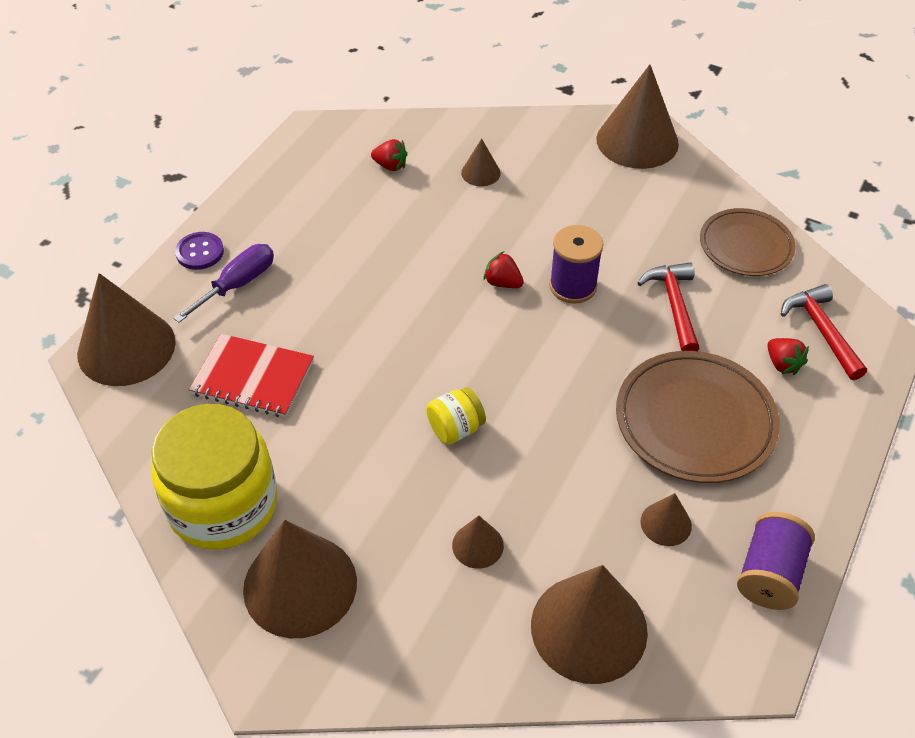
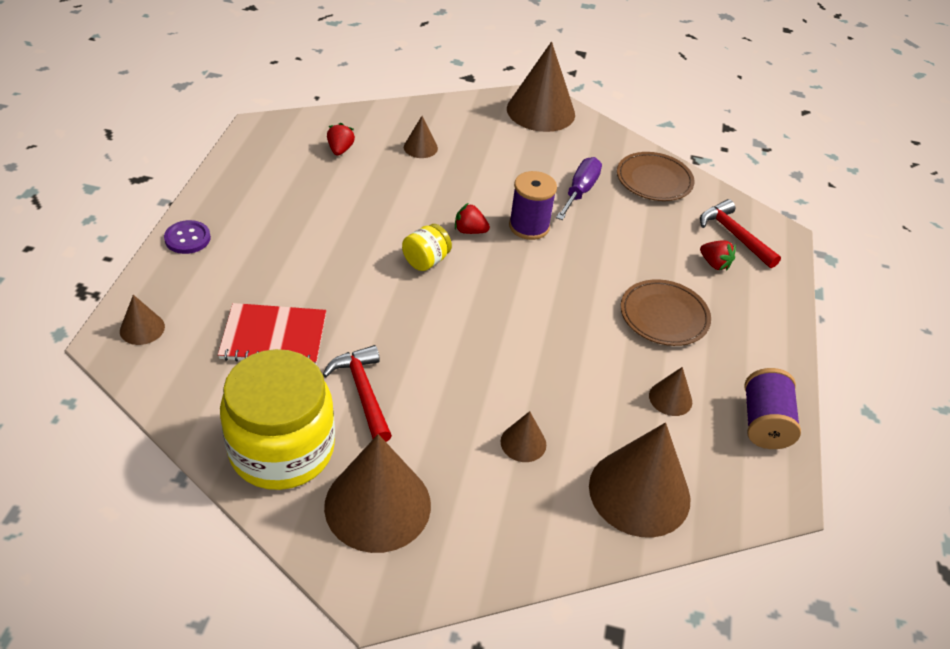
camera: 20 degrees left, 5 degrees down
(126, 348) = (142, 328): brown cone -> brown cone, size x0.47
(238, 284) = (233, 261): purple screwdriver -> purple screwdriver (580, 191)
(390, 166) = (340, 150): red strawberry -> red strawberry turned 90 degrees counterclockwise
(455, 429) = (471, 352): yellow jar -> yellow jar (426, 261)
(674, 305) = (615, 231): red hammer -> red hammer (363, 392)
(695, 421) = (664, 316): brown plate -> brown plate, size x0.67

